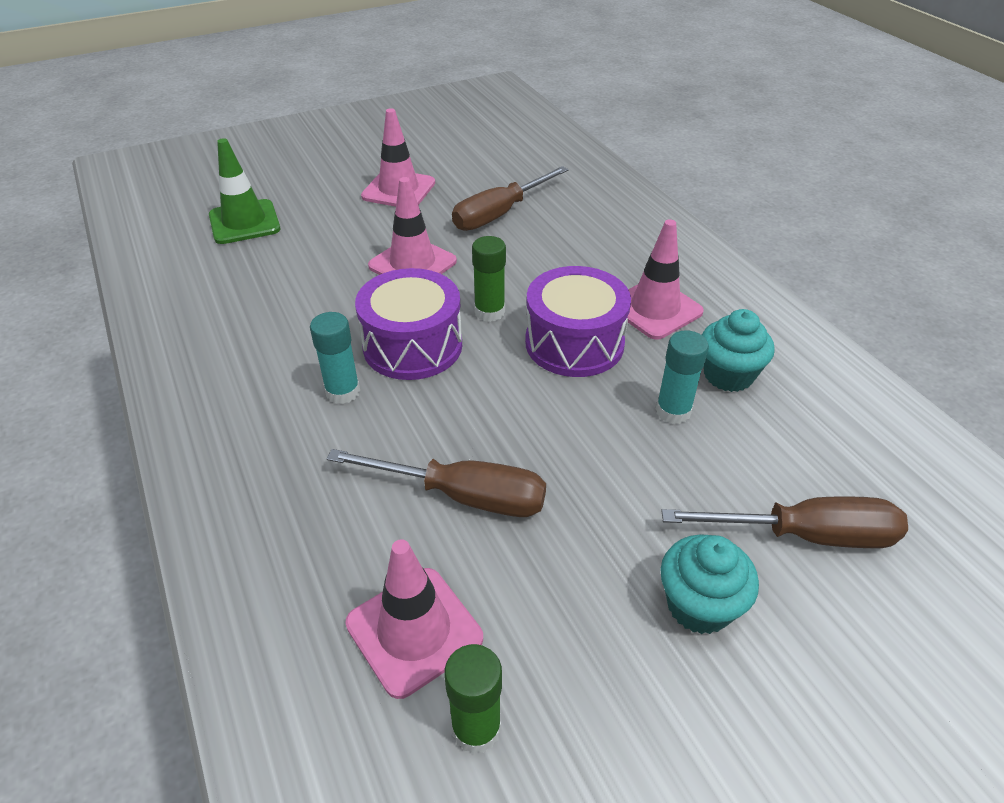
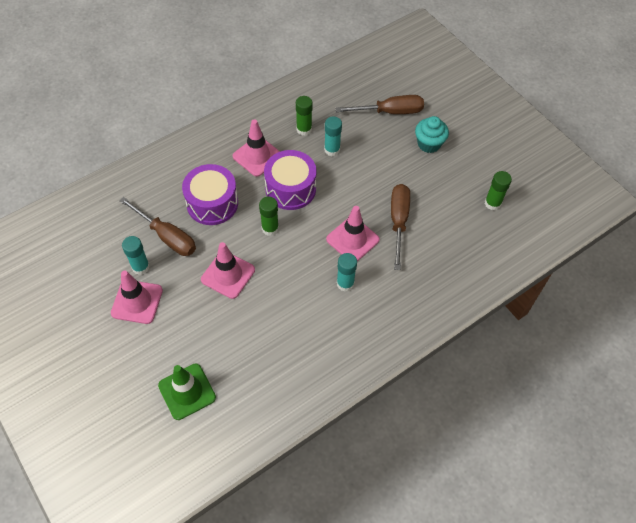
camera: 100 degrees left, 15 degrees up
(412, 346) = (304, 259): purple drum -> purple drum (212, 203)
(414, 630) = (464, 227): pink traffic cone -> pink traffic cone (352, 239)
(453, 193) = (140, 267): none -> turquoise glue stick
(728, 375) = (304, 129): turquoise cupcake -> green glue stick
(805, 535) = (390, 112): brown screwdriver -> brown screwdriver turned 90 degrees clockwise

